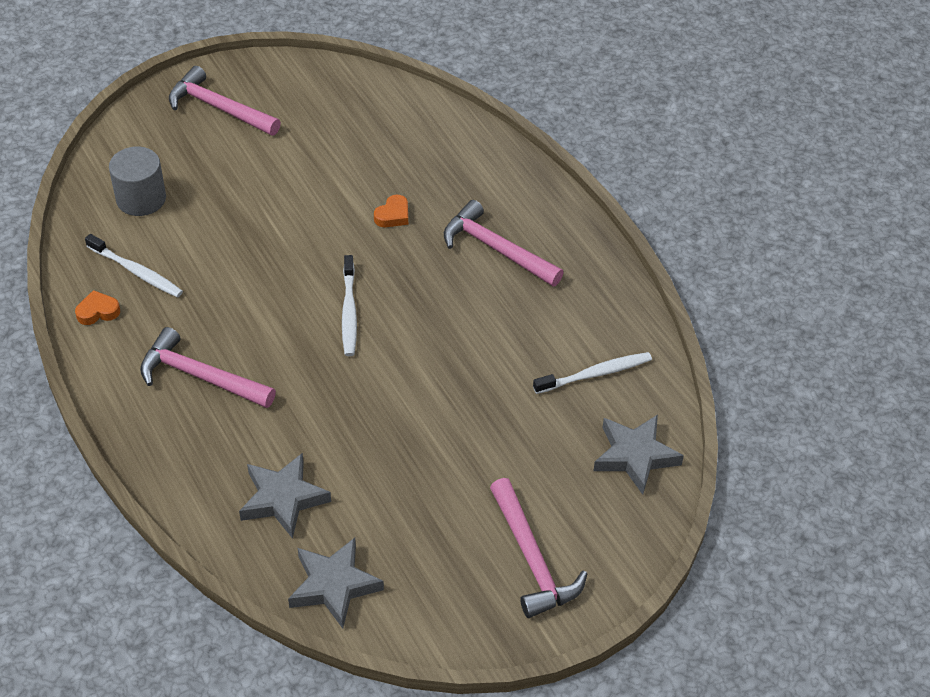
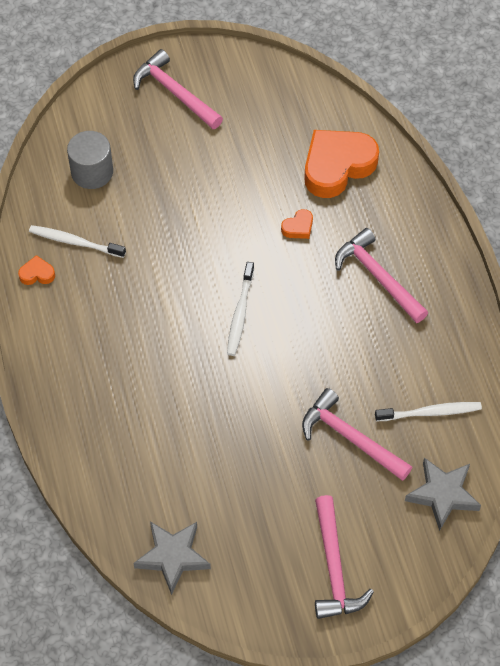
camera: 15 degrees right, 10 degrees up
(136, 272) = (75, 242): white toothbrush -> white toothbrush turned 150 degrees clockwise
(200, 376) = (107, 350): pink hammer -> pink hammer (350, 437)
(283, 499) = (149, 473): grey star -> none
(420, 150) = (337, 166): none -> orange heart

